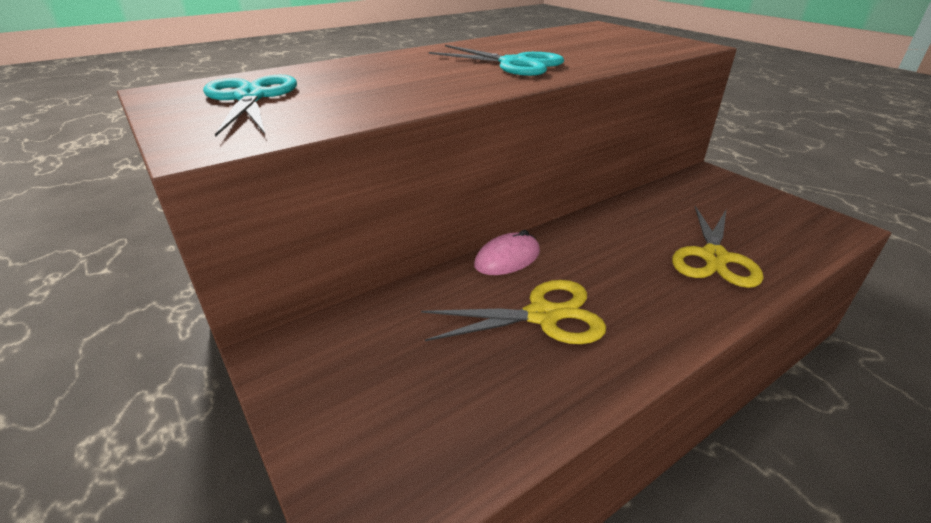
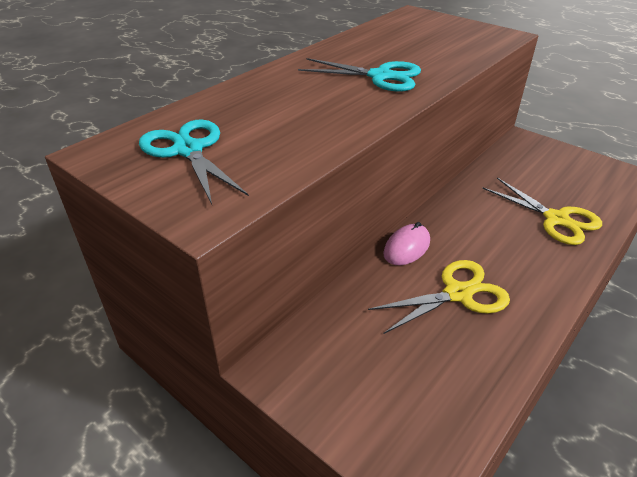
camera: 15 degrees left, 5 degrees up
(714, 258) = (557, 219): yellow scissors -> yellow scissors turned 45 degrees counterclockwise

